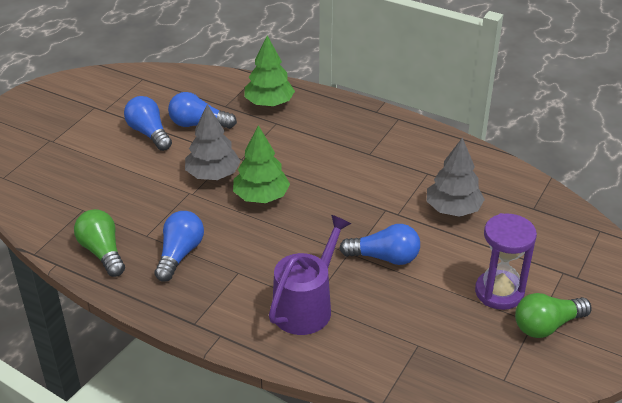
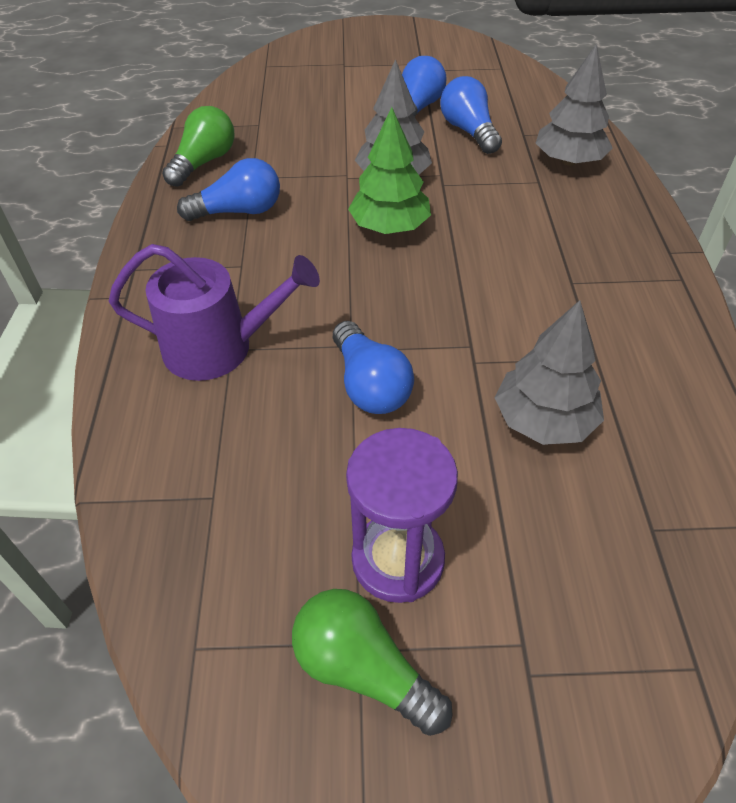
camera: 60 degrees right, 10 degrees up
(269, 103) = (569, 161): green tree -> grey tree

